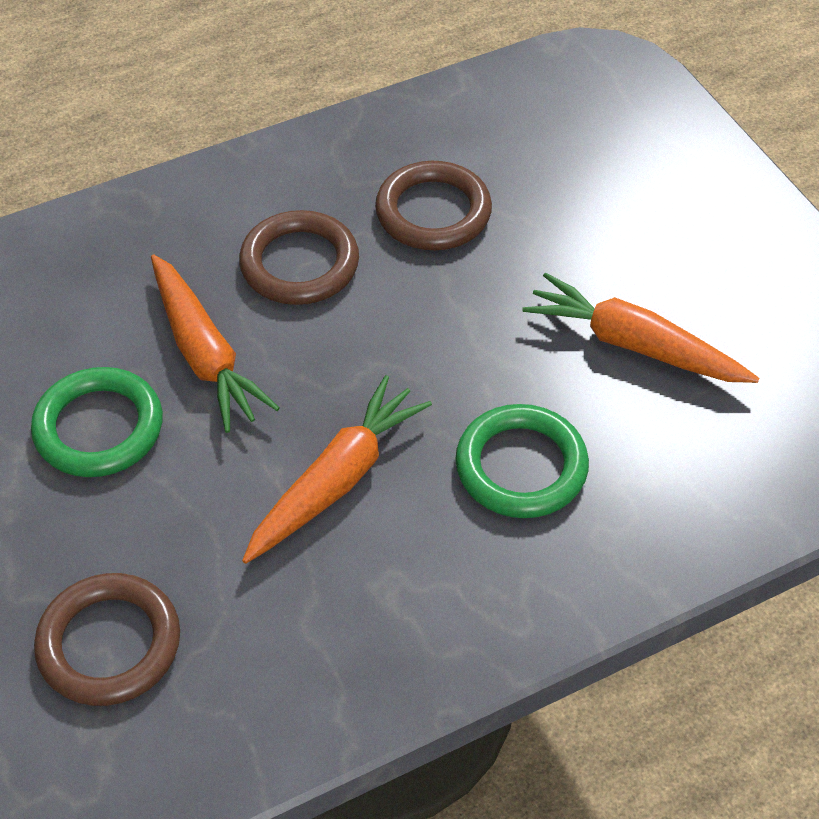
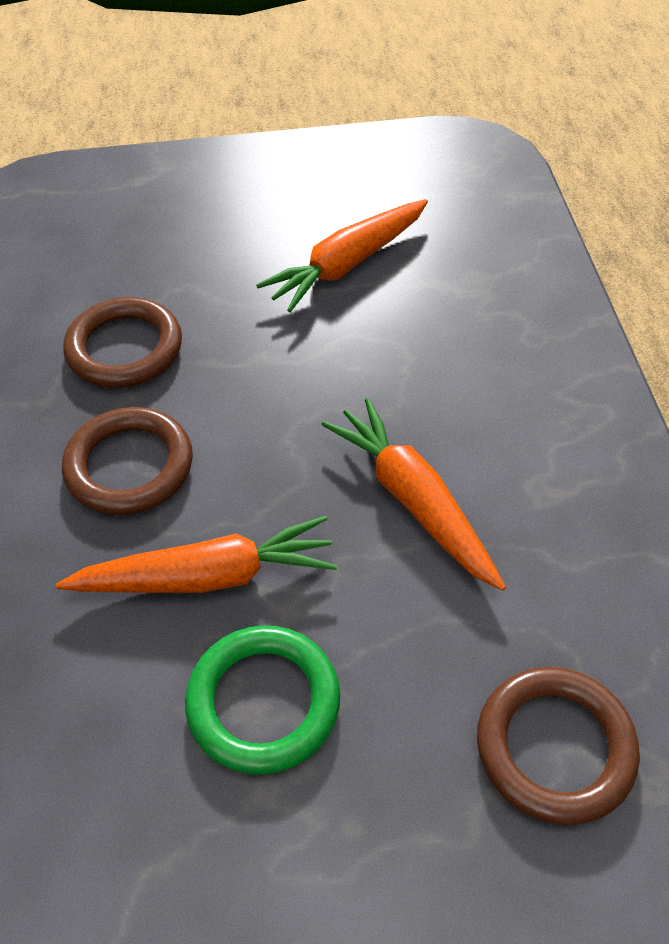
camera: 70 degrees left, 0 degrees up
(521, 466) = (445, 367): green ring -> none

